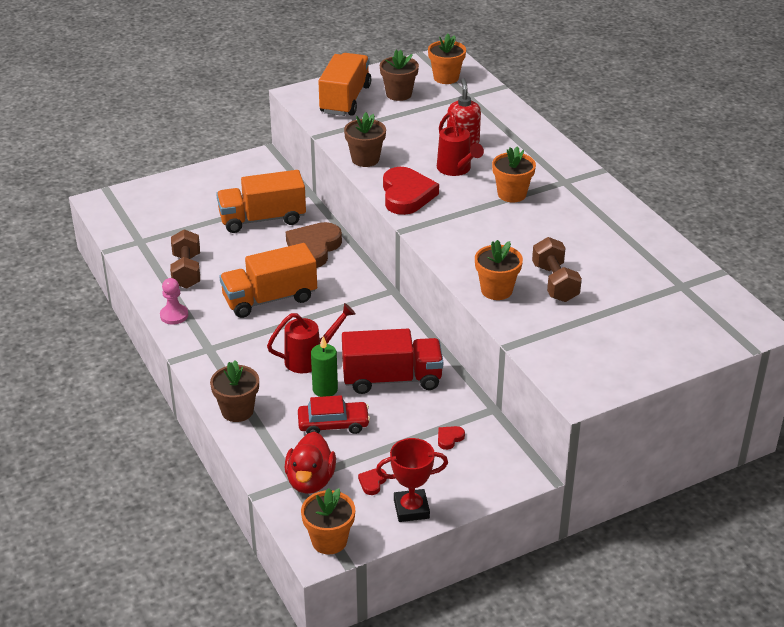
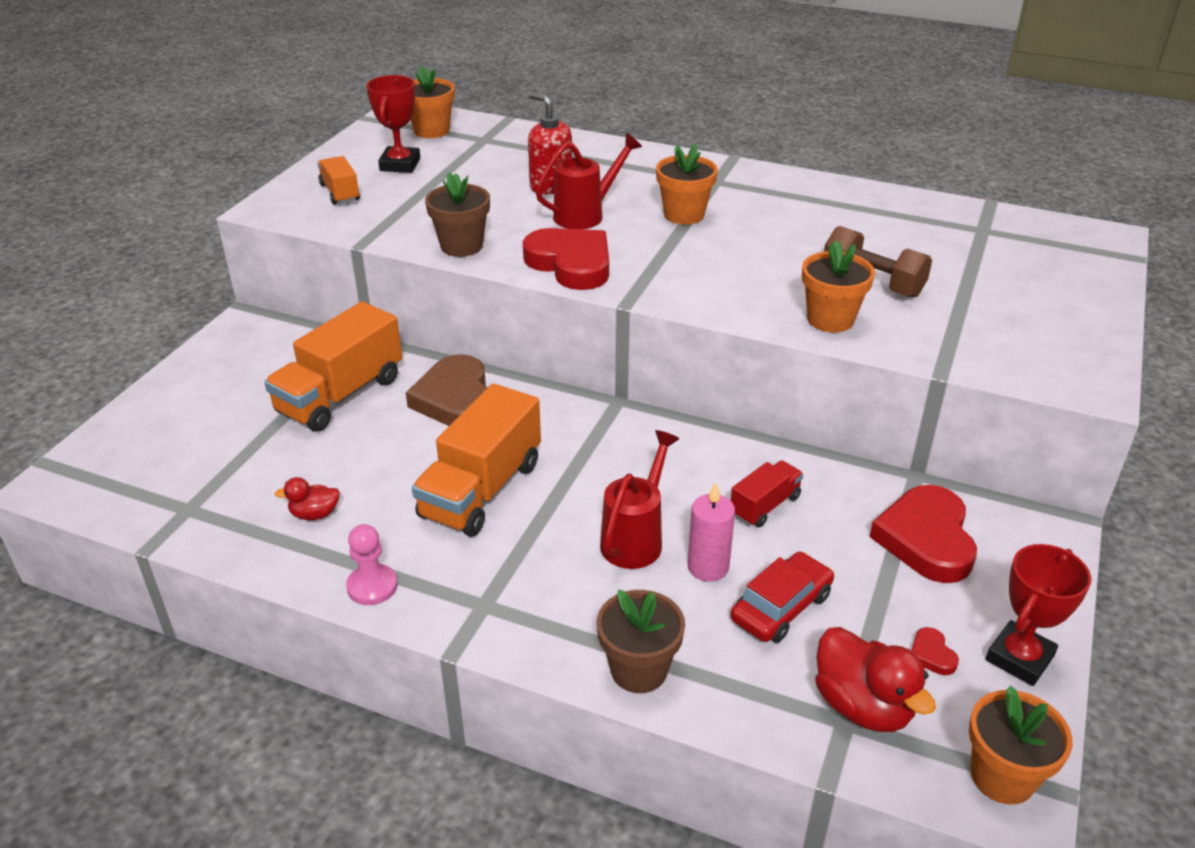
camera: 40 degrees left, 0 degrees up
(187, 271) = (314, 514): brown dumbbell -> red duck
(325, 389) = (708, 567): green candle -> pink candle
(345, 99) = (340, 193): orange truck -> orange truck, size x0.52
(392, 379) = (765, 506): red truck -> red truck, size x0.52
(399, 94) = (400, 165): brown flower pot -> red trophy
(449, 438) = (926, 539): red heart -> red heart, size x2.42
(456, 170) = (586, 215): red watering can -> red watering can turned 60 degrees counterclockwise

